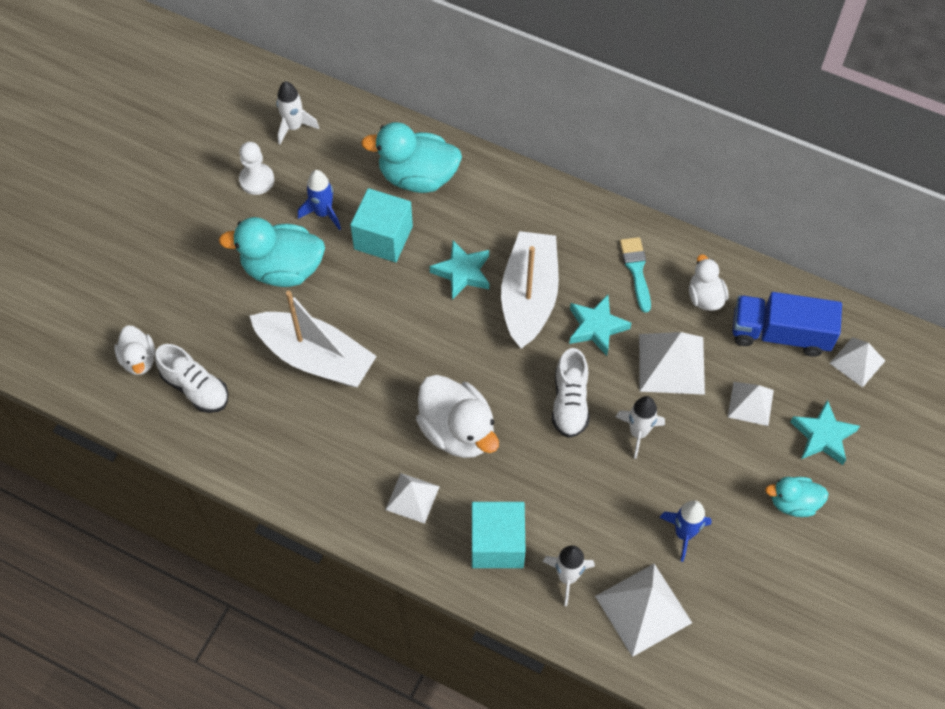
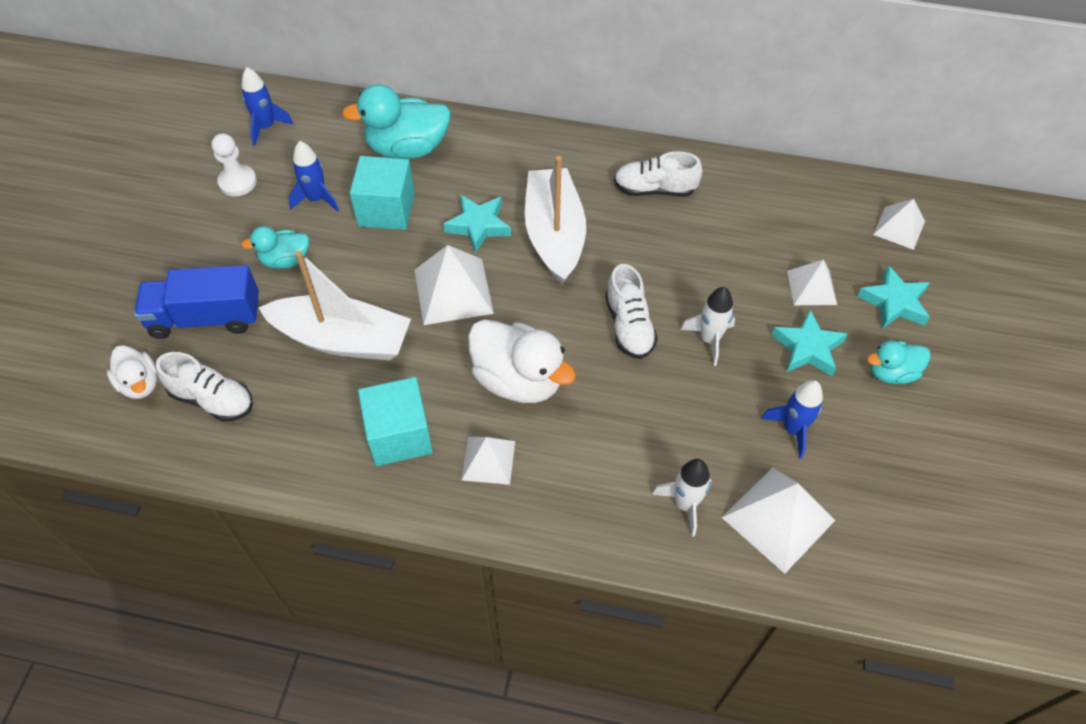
camera: 15 degrees left, 5 degrees down
(283, 269) = (285, 260): turquoise duck -> turquoise duck, size x0.57
(294, 127) = (266, 127): white rocket -> blue rocket
(497, 543) = (597, 487): turquoise cube -> turquoise cube (399, 435)
(596, 327) = (632, 249): turquoise star -> turquoise star (808, 348)
(636, 270) = (654, 189): turquoise brush -> white shoe
(671, 363) = (719, 267): white pyramid -> white pyramid (453, 291)
(705, 297) = (730, 200): white duck -> none
(780, 334) = (815, 218): blue truck -> blue truck (206, 318)

